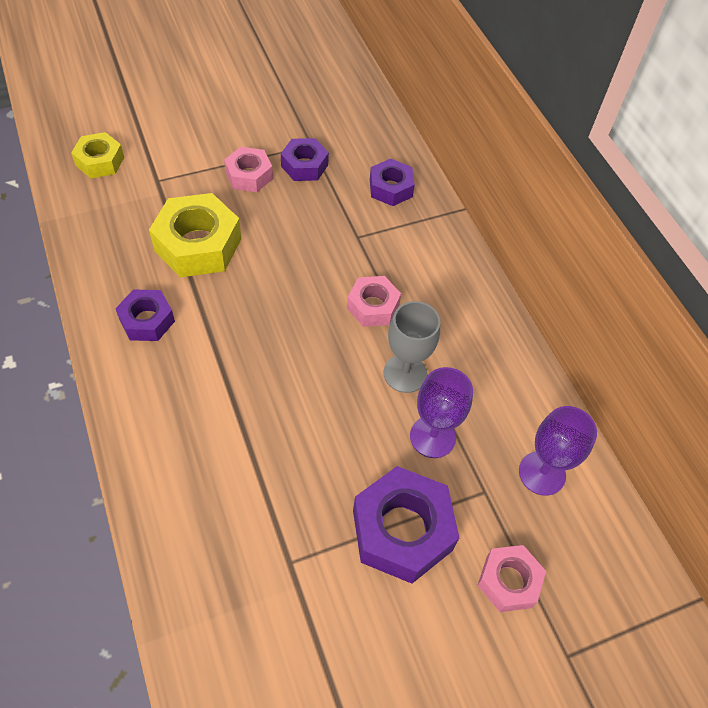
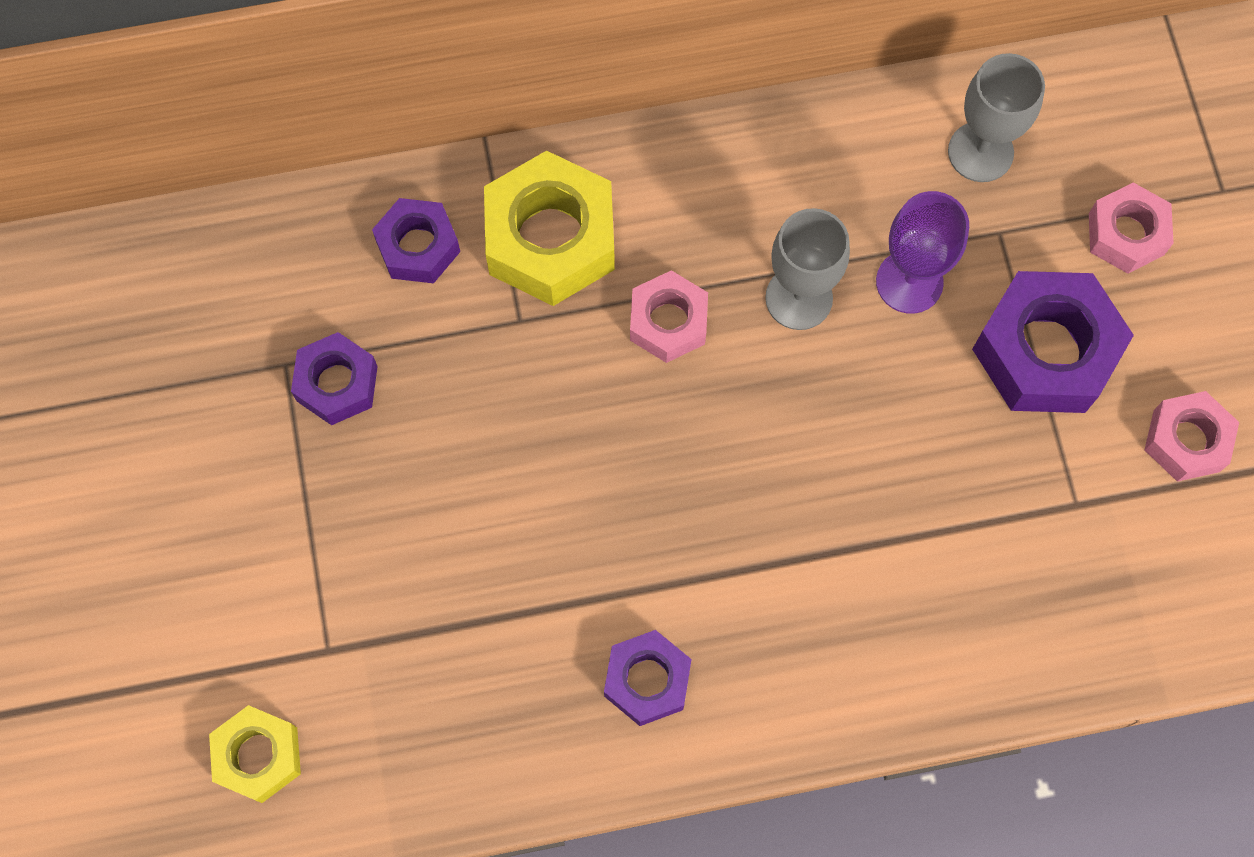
camera: 75 degrees left, 15 degrees up
(198, 245) = (496, 586): yellow nut -> yellow nut (551, 239)
(249, 175) = (345, 484): pink nut -> pink nut (1186, 441)
(542, 473) = (980, 152): purple goblet -> grey goblet

